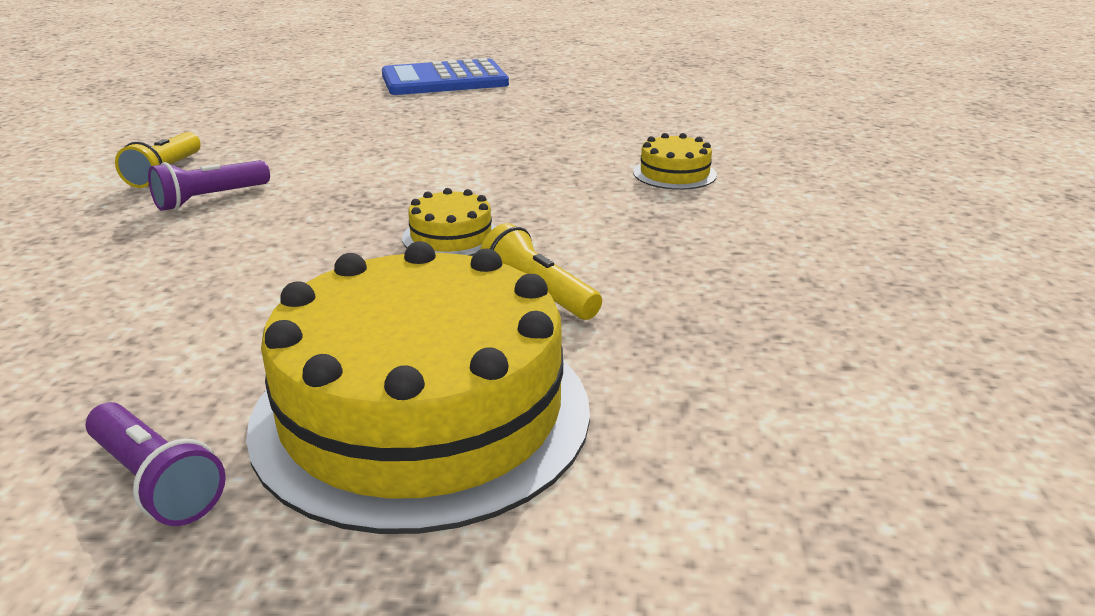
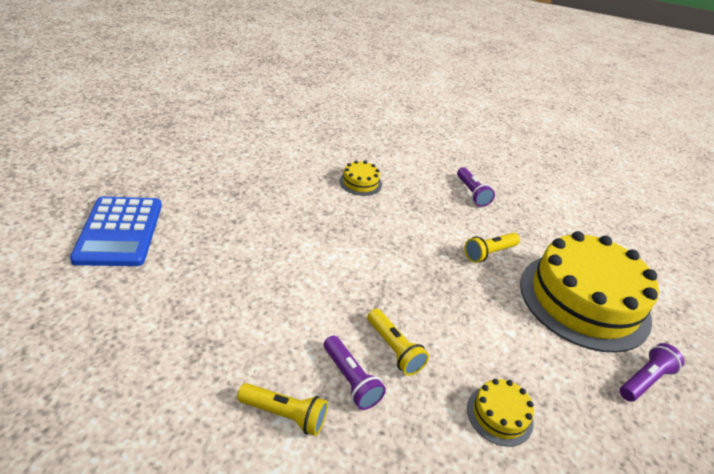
camera: 85 degrees left, 10 degrees up
(263, 220) = (394, 349): none -> yellow flashlight
(451, 236) = (428, 271): yellow cake -> yellow cake (499, 415)
(758, 274) = (471, 193): none -> purple flashlight

